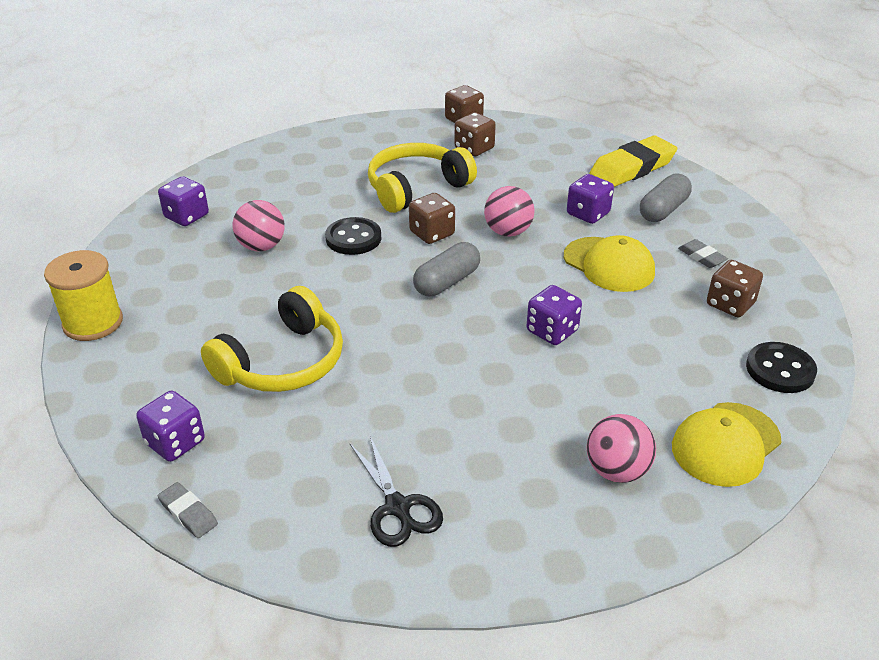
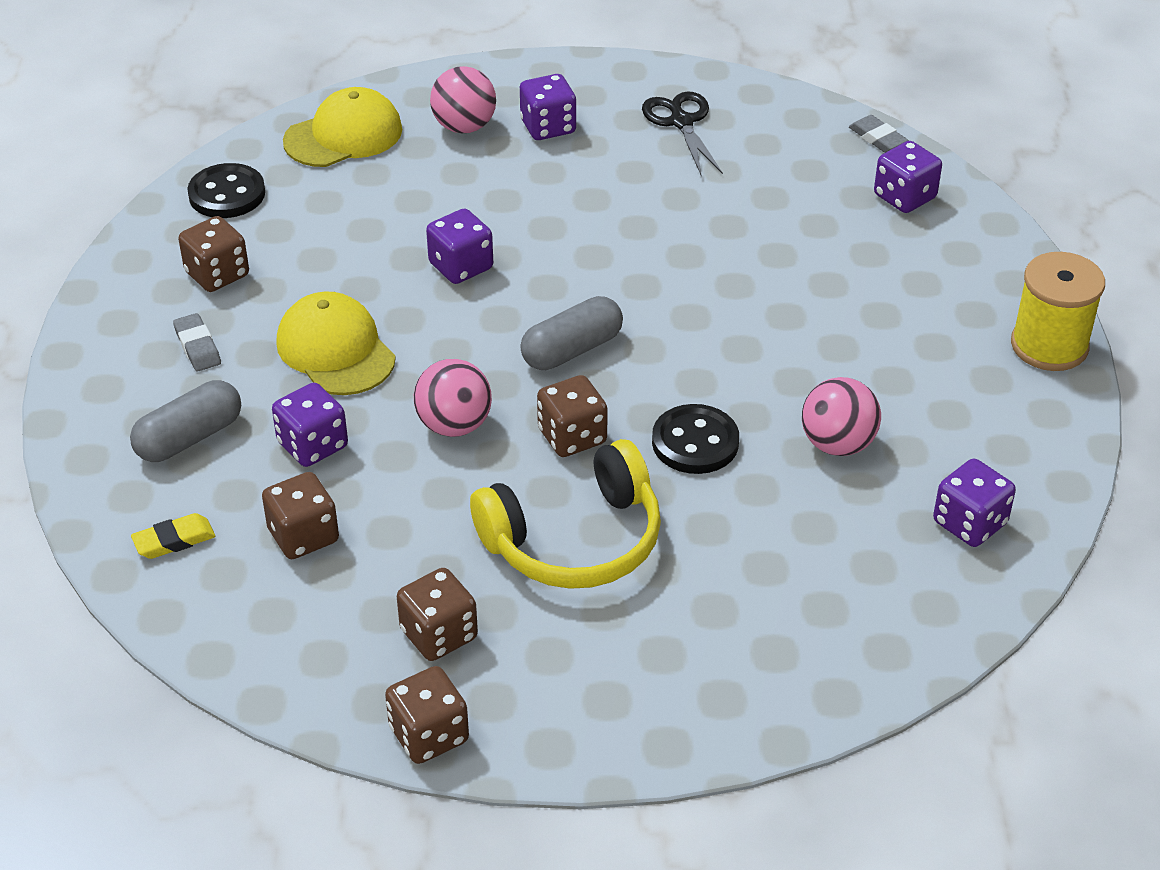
camera: 170 degrees left, 5 degrees up
(283, 362) = (795, 266): yellow headphones -> none
(533, 481) = (548, 127): none -> purple dice
(565, 176) = (303, 536): none -> brown dice
(632, 168) = (174, 540): yellow eraser -> yellow eraser, size x0.48

